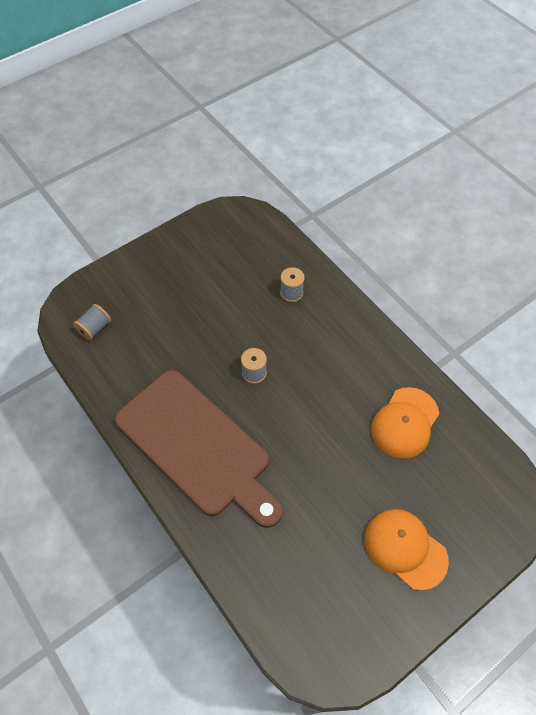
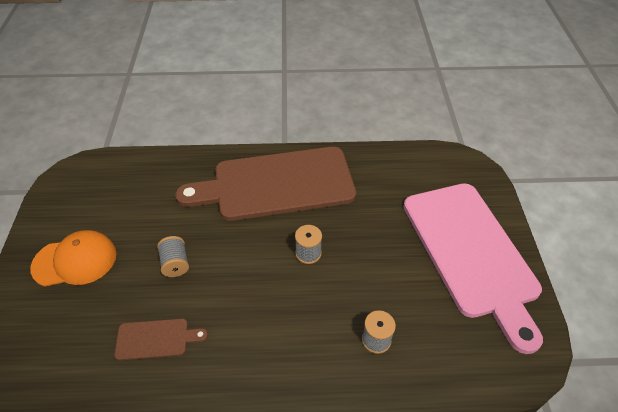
camera: 125 degrees right, 10 degrees down
(94, 328) = (436, 173): grey spool -> grey spool (175, 263)
(173, 271) = (471, 253): none -> pink cutting board
(405, 422) = (156, 339): orange cap -> brown cutting board

